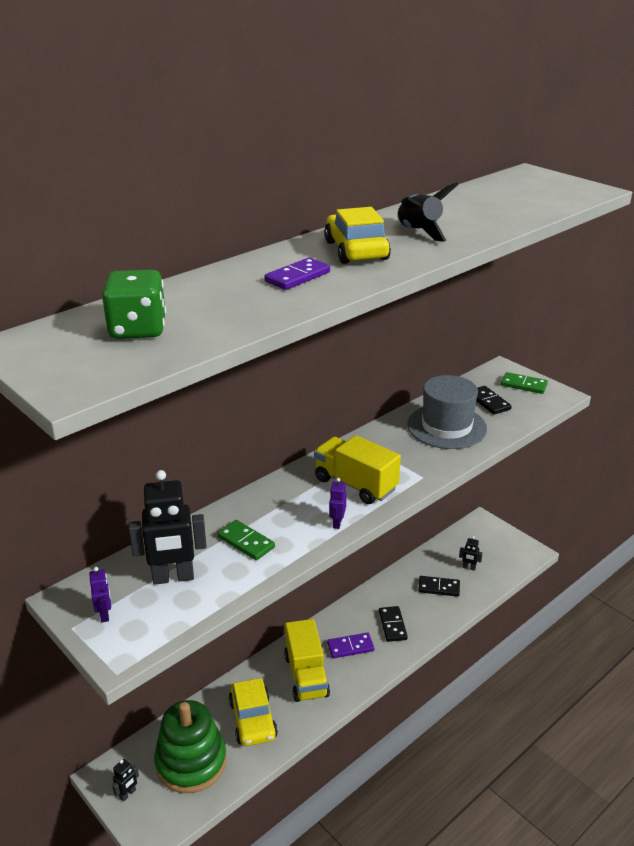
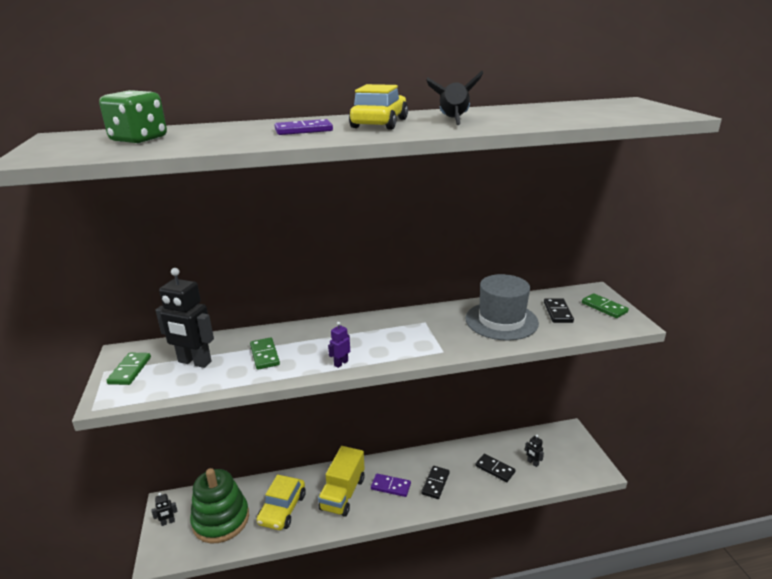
camera: 30 degrees right, 5 degrees down
(105, 615) = (130, 370): purple robot -> green domino
(355, 484) = (384, 341): yellow truck -> none

